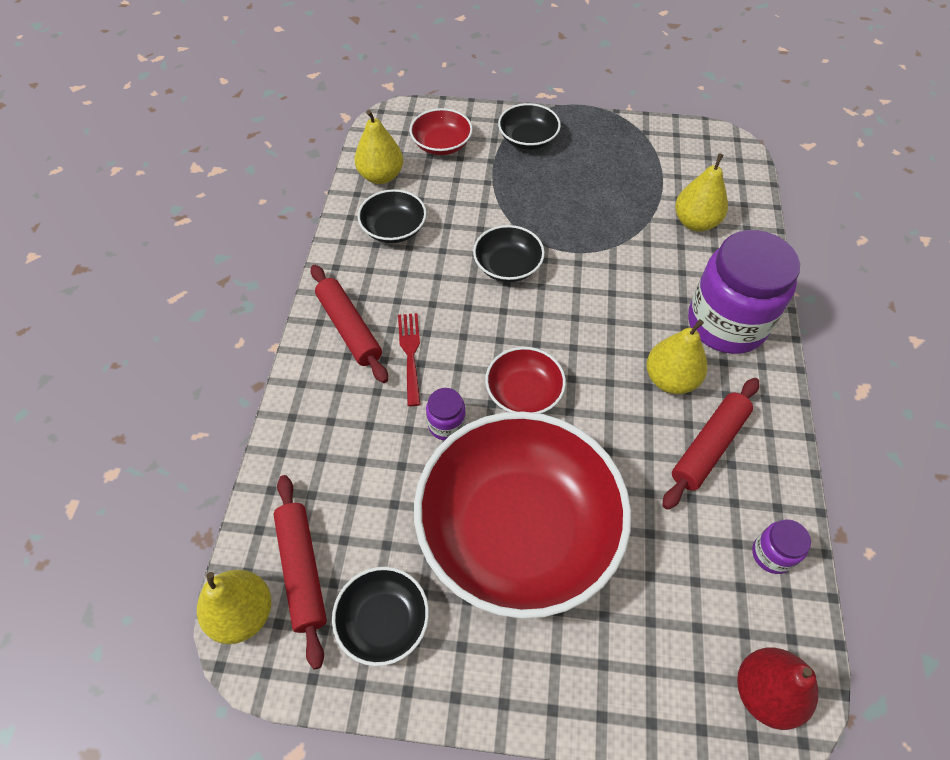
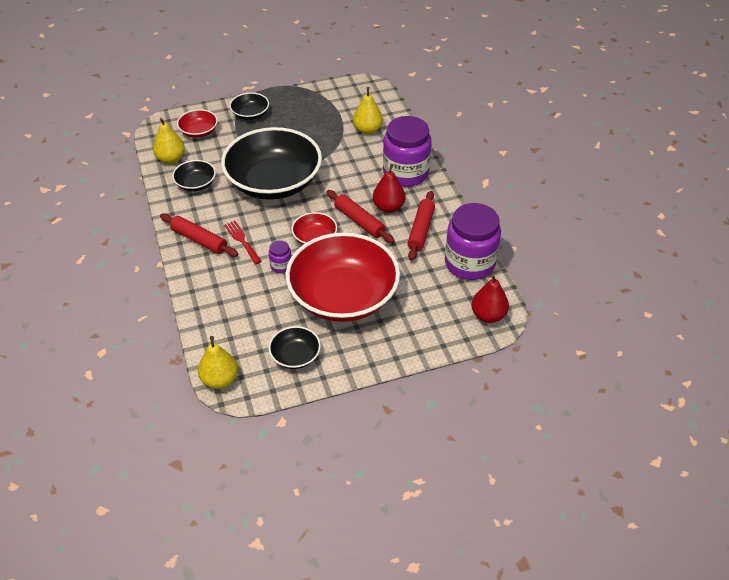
camera: 25 degrees left, 10 degrees down
(302, 570) = (240, 351): red rolling pin -> red rolling pin (359, 221)
(507, 266) = (274, 182): black bowl -> black bowl, size x2.30
(670, 379) = (388, 207): yellow pear -> red pear
(772, 554) = (469, 263): purple jar -> purple jar, size x2.33

